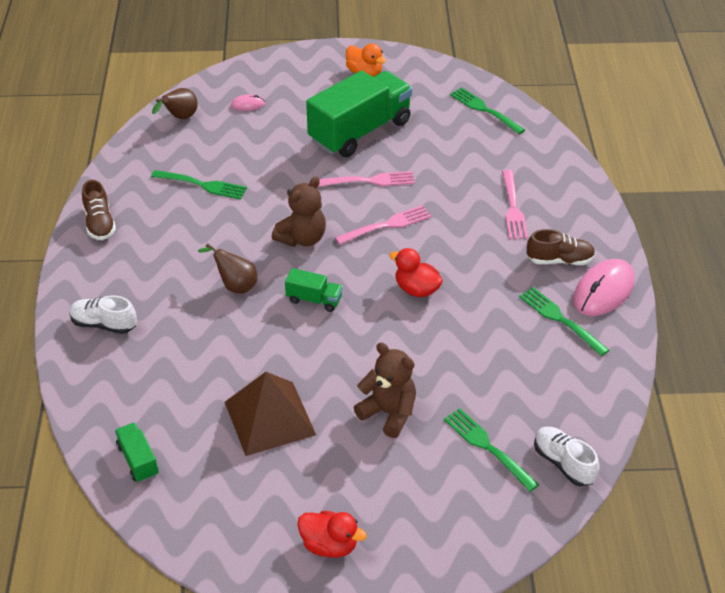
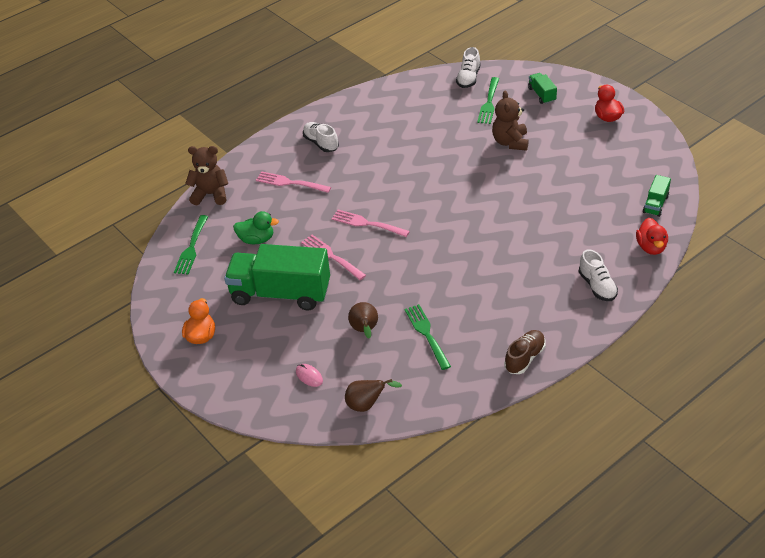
camera: 125 degrees left, 0 degrees up
(235, 285) = (496, 253): brown pear -> brown pear (365, 330)
(269, 418) = (568, 178): brown pyramid -> none
(302, 238) = (422, 252): brown teddy bear -> brown teddy bear (210, 194)
(314, 300) = (467, 214): green truck -> green truck (542, 95)
(416, 289) = (409, 181): red duck -> red duck (651, 247)
(449, 149) = (256, 239): none -> green duck
(512, 207) = (291, 183): pink fork -> pink fork turned 120 degrees counterclockwise
(560, 260) = (321, 143): brown shoe -> white shoe
(561, 320) = (370, 121): green fork -> none
(603, 291) = (329, 118): pink mouse -> none

